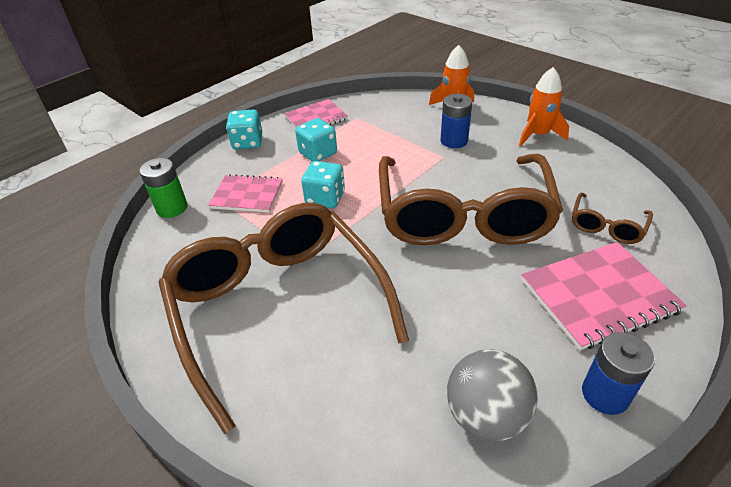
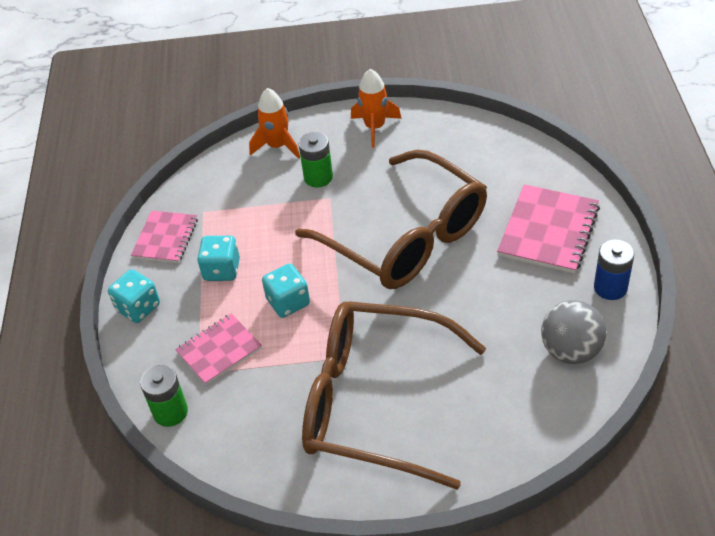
camera: 45 degrees left, 5 degrees up
(454, 141) = (318, 177): blue battery -> green battery
(606, 226) = (502, 176): brown glasses -> none

